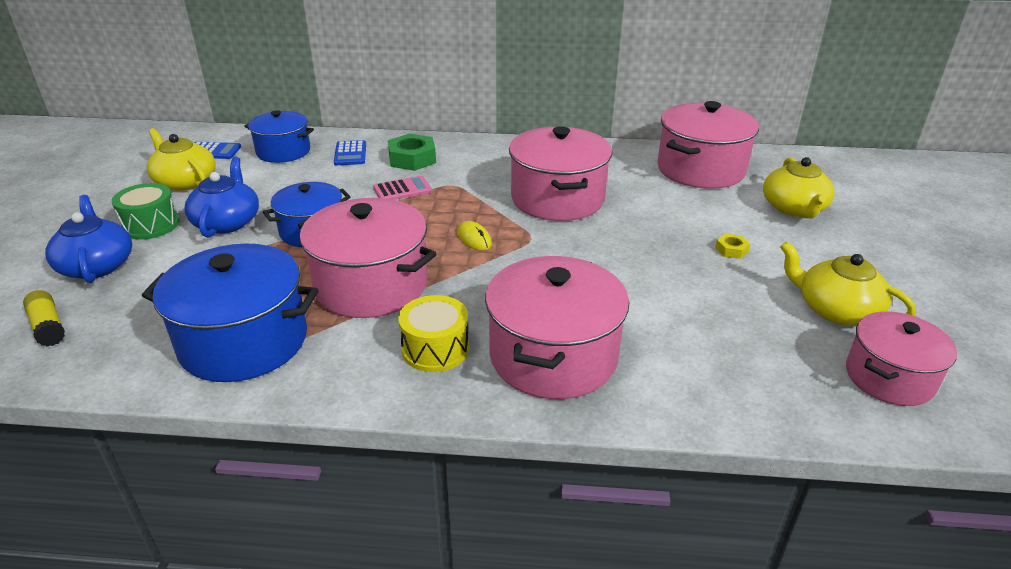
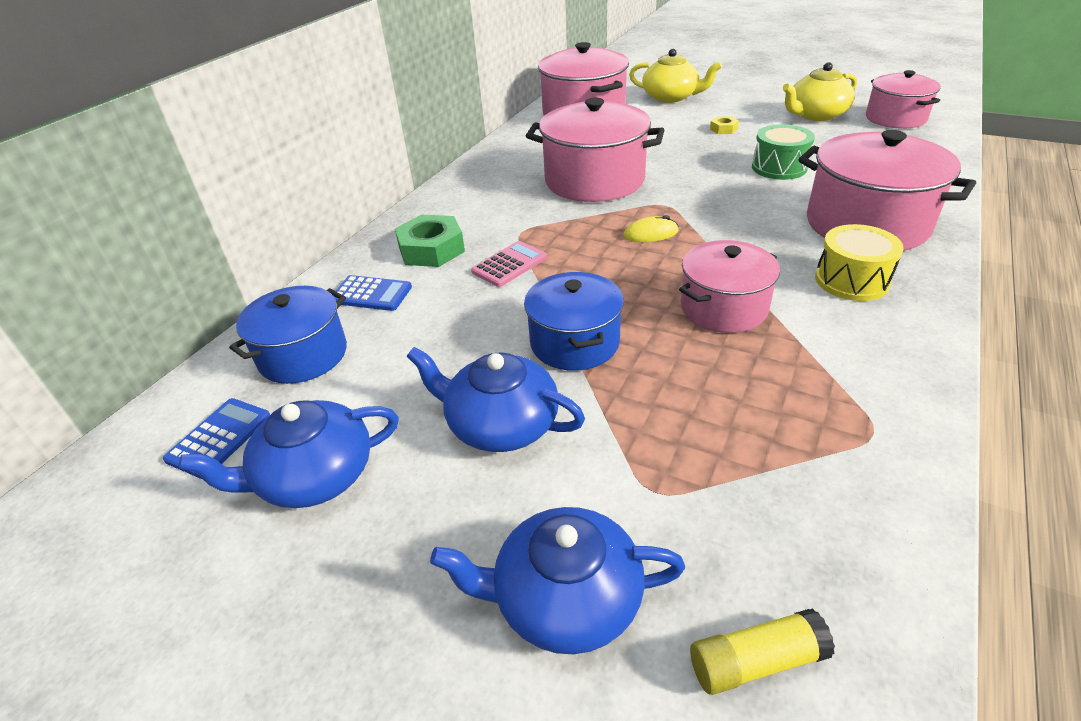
camera: 65 degrees left, 5 degrees up
(151, 225) = (453, 522): green drum -> green drum (779, 167)
(185, 181) = (314, 476): yellow teapot -> blue teapot
(244, 341) = (825, 414): blue pot -> none
(371, 285) = (723, 308): pink pot -> pink pot, size x0.63
(402, 190) = (509, 264): pink calculator -> pink calculator turned 45 degrees clockwise

